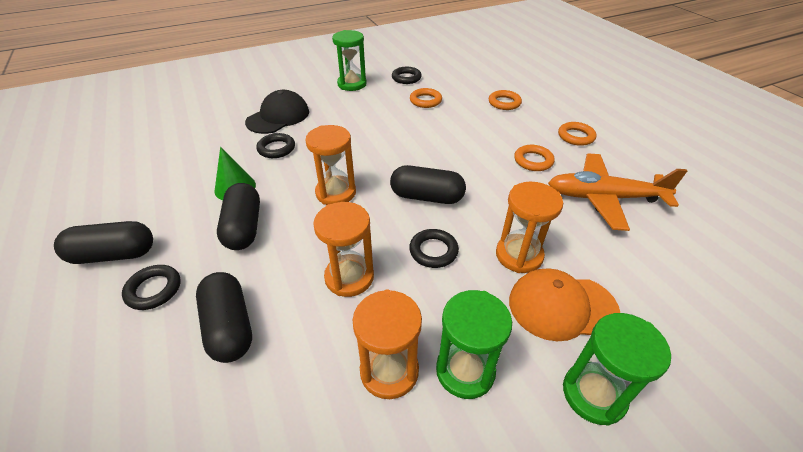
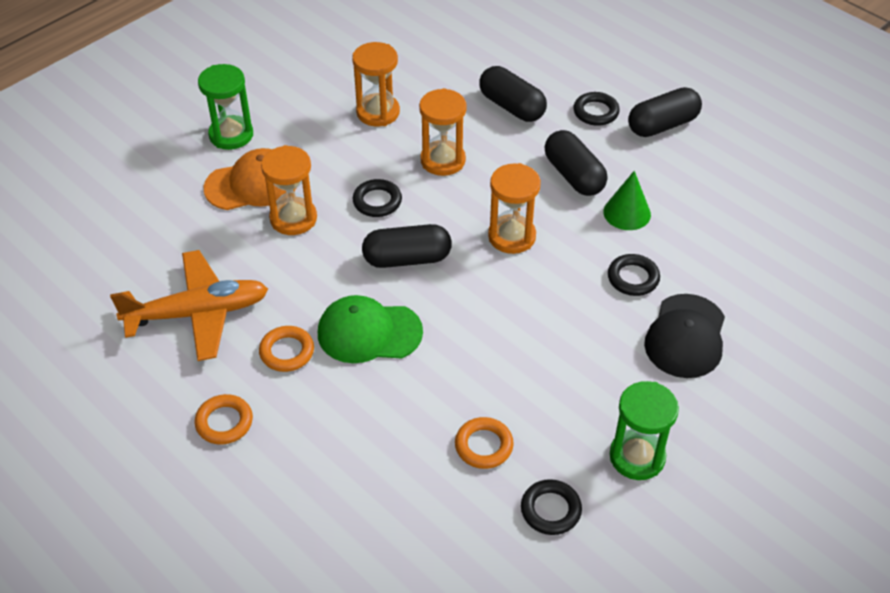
camera: 160 degrees right, 5 degrees up
(465, 371) = (324, 125): green hourglass -> none
(472, 159) = (369, 332): none -> green cap
(504, 103) = (346, 481): orange ring -> none

